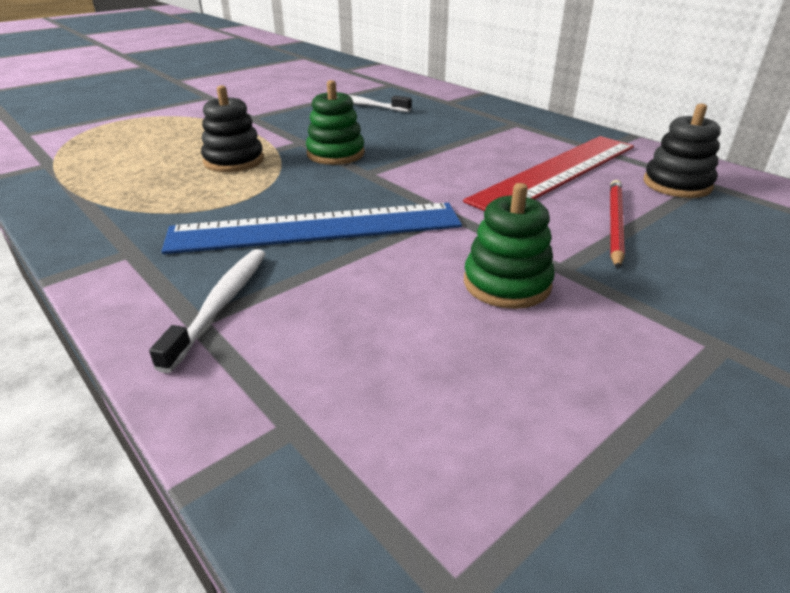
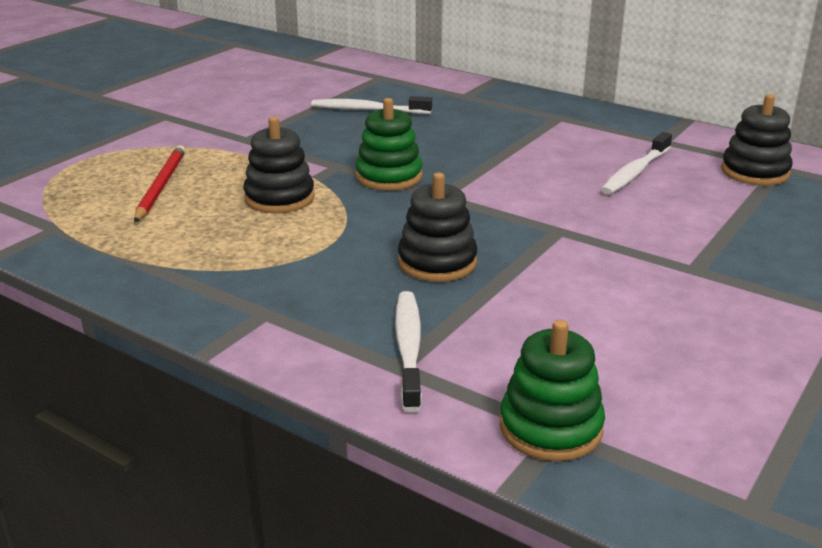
camera: 15 degrees left, 5 degrees down
(316, 228) = (437, 262): blue ruler -> black stacking toy
(507, 283) = (655, 290): green stacking toy -> green stacking toy (550, 428)
(557, 172) = (635, 172): red ruler -> white toothbrush
(614, 224) = (718, 220): red pencil -> red pencil (161, 186)

